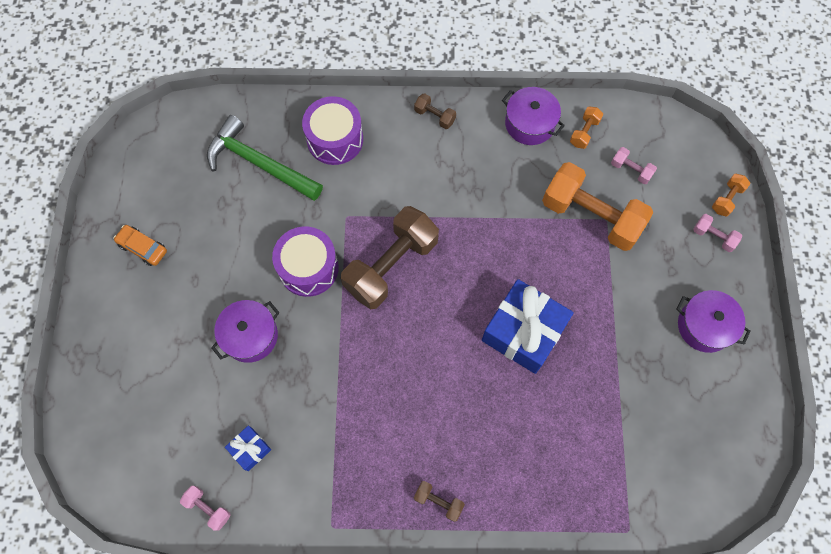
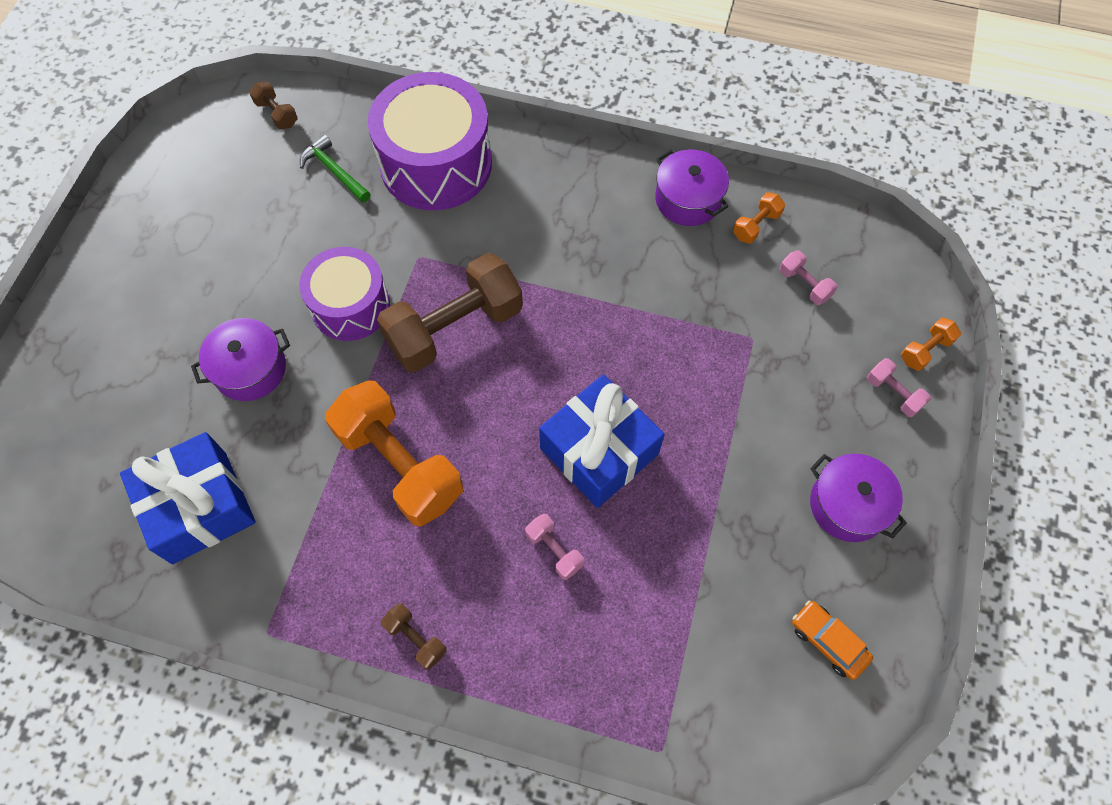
camera: 15 degrees right, 5 degrees down
(143, 248) = (160, 235): orange car -> orange car (828, 642)
(208, 508) = (121, 566): pink dumbbell -> pink dumbbell (554, 550)
(250, 449) = (199, 507): blue gift -> blue gift, size x2.16
(259, 163) = (334, 171): green hammer -> green hammer, size x0.55
(335, 139) = (436, 164): purple drum -> purple drum, size x1.53
(434, 116) = (569, 164): brown dumbbell -> brown dumbbell (277, 114)
(591, 216) = (734, 329): orange dumbbell -> orange dumbbell (400, 464)

